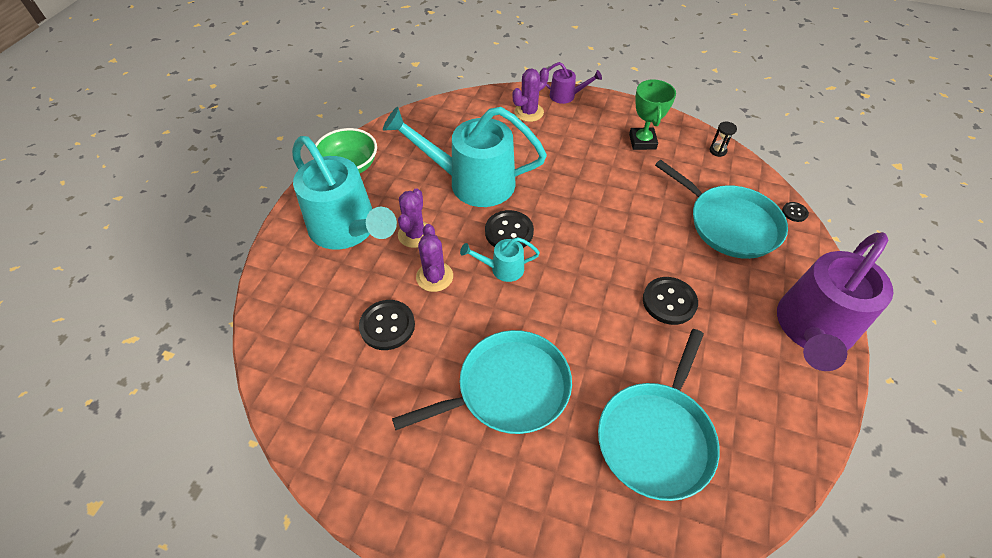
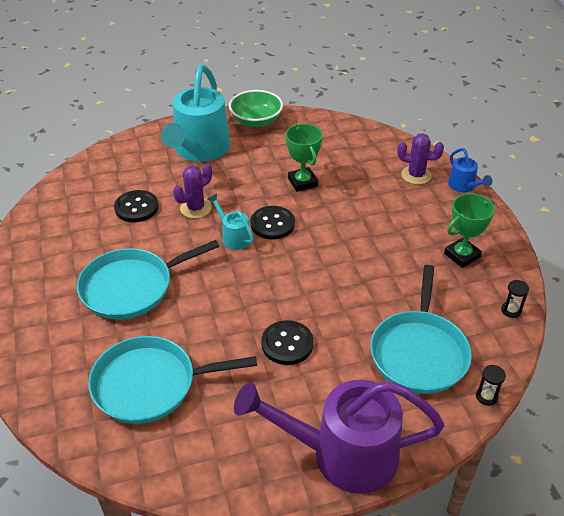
camera: 55 degrees right, 10 degrees down
(415, 234) = (224, 181): purple cactus -> none
(471, 182) = (302, 182): turquoise watering can -> green trophy
(508, 389) = (131, 287): turquoise pan -> turquoise pan turned 120 degrees clockwise
(566, 96) = (464, 186): purple watering can -> blue watering can
(794, 212) = (486, 396): black button -> black hourglass

